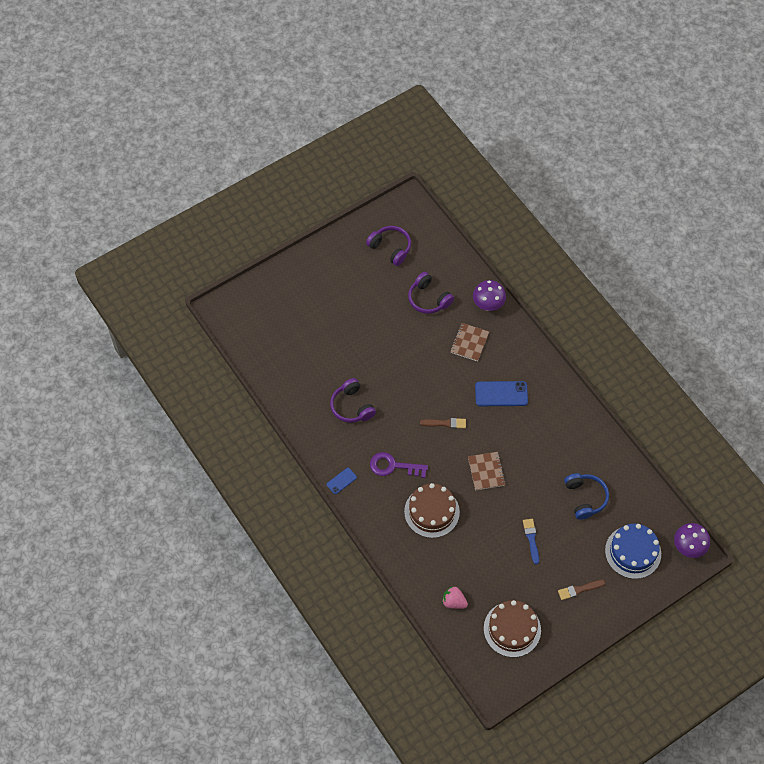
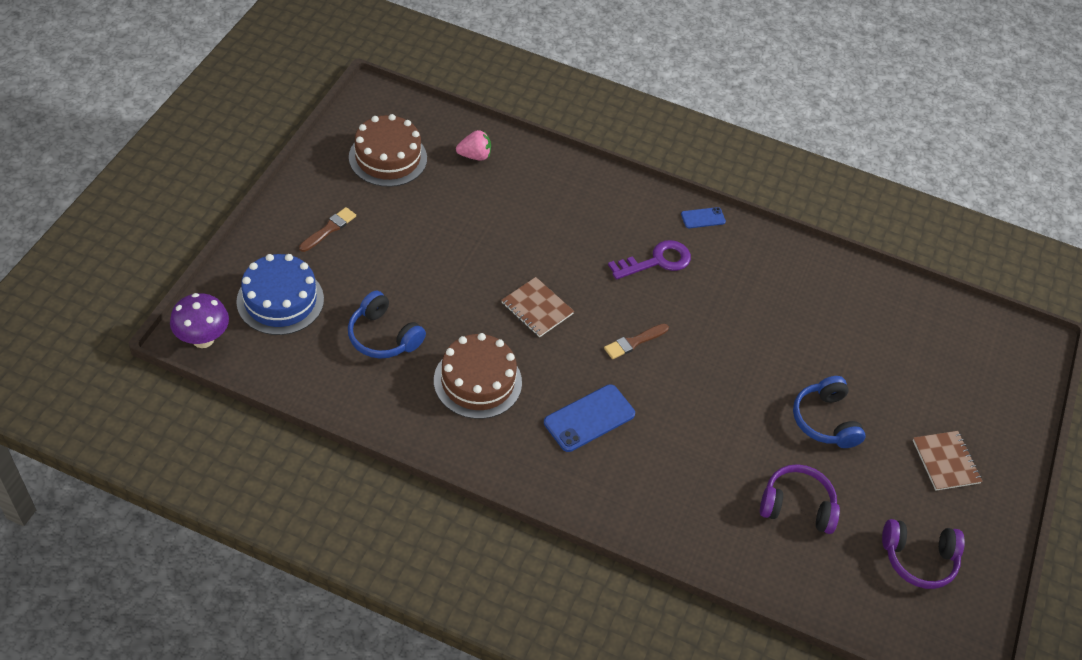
camera: 140 degrees right, 10 degrees down
(341, 481) = (703, 218): blue phone -> blue phone turned 60 degrees clockwise
(352, 406) = (766, 305): purple headphones -> none
(377, 330) = (825, 420): none -> blue headphones
(431, 512) = (570, 233): brown cake -> brown cake (477, 381)
(469, 343) = (687, 470): brown notebook -> brown notebook (945, 461)
(488, 305) = (706, 544): purple mushroom -> none
(531, 539) = (425, 257): blue brush -> none

